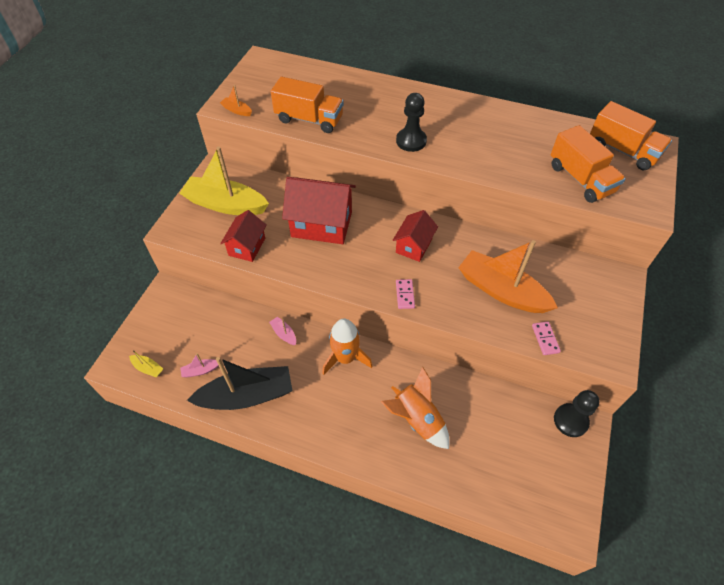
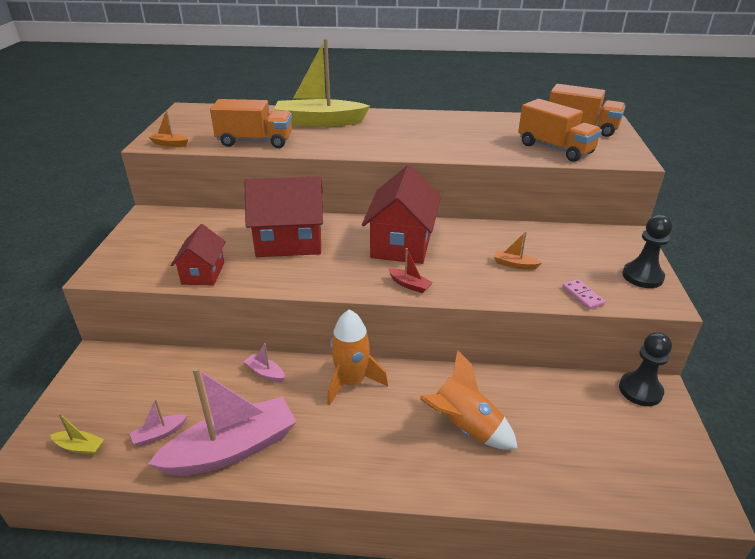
camera: 15 degrees left, 20 degrees down
(225, 205) = (167, 242): yellow boat -> yellow boat (319, 122)
(247, 395) = (232, 449): black boat -> pink boat
(405, 295) = (409, 285): pink domino -> red boat
(411, 141) = (372, 144): black pawn -> black pawn (642, 276)
(413, 246) = (401, 244): red house -> red house, size x1.71
(501, 291) = (514, 264): orange boat -> orange boat, size x0.41

